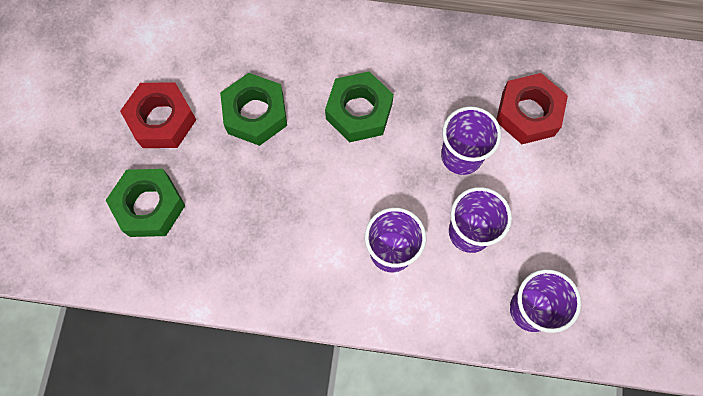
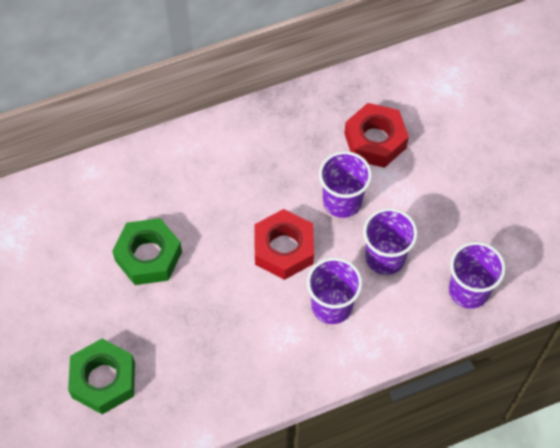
camera: 30 degrees left, 10 degrees down
(162, 120) = (68, 303): red nut -> red nut (284, 249)
(359, 111) = (236, 209): green nut -> none

